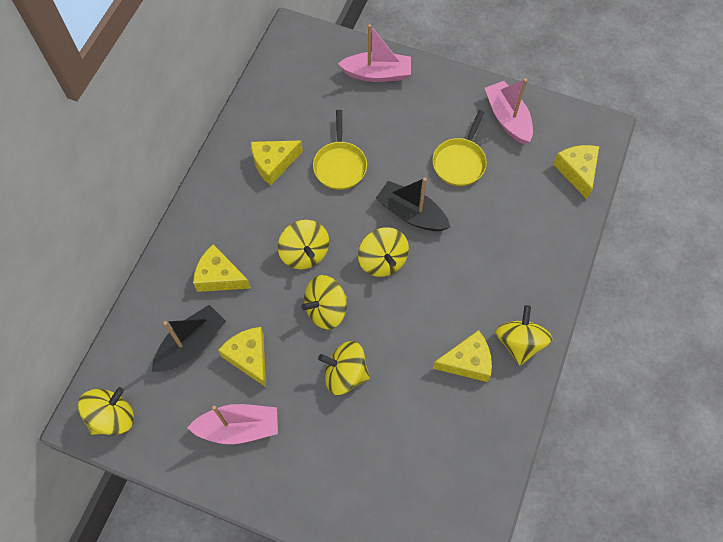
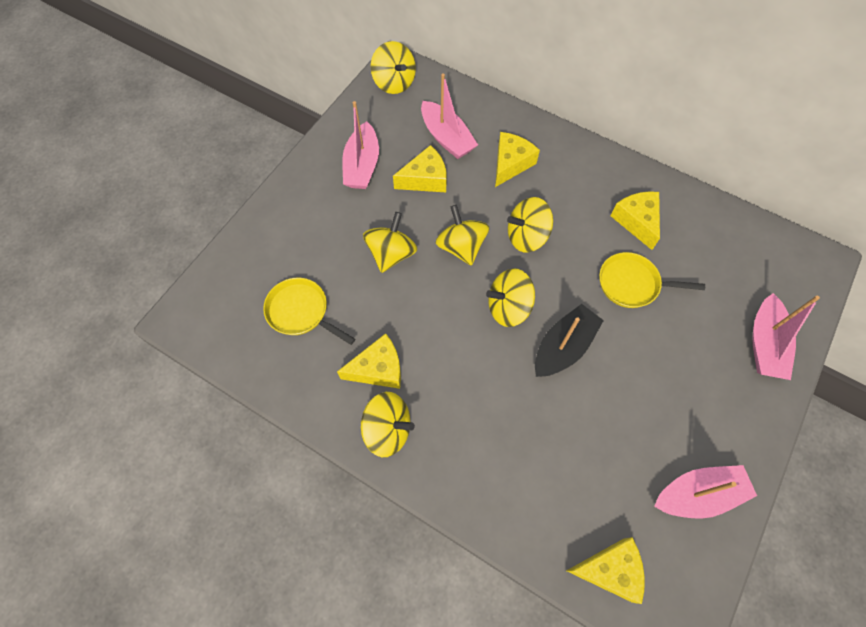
camera: 100 degrees right, 0 degrees up
(191, 344) = (447, 138): black boat -> pink boat
(460, 162) = (631, 416): yellow pan -> yellow pan (301, 312)
(467, 362) = (378, 369): yellow cheese -> yellow cheese turned 105 degrees counterclockwise

